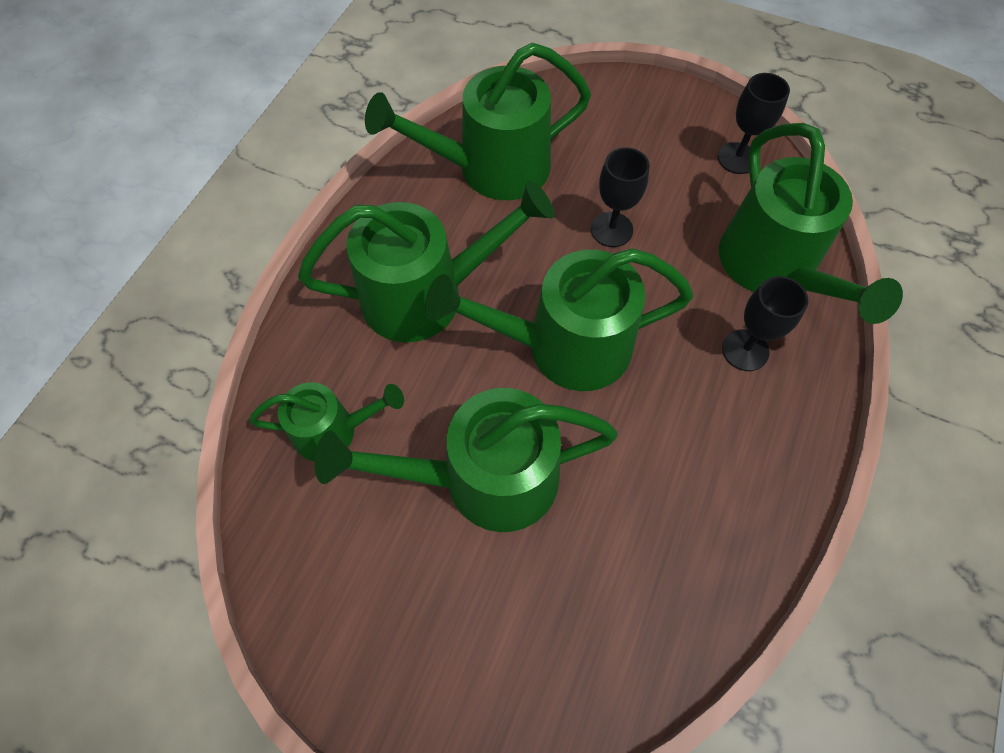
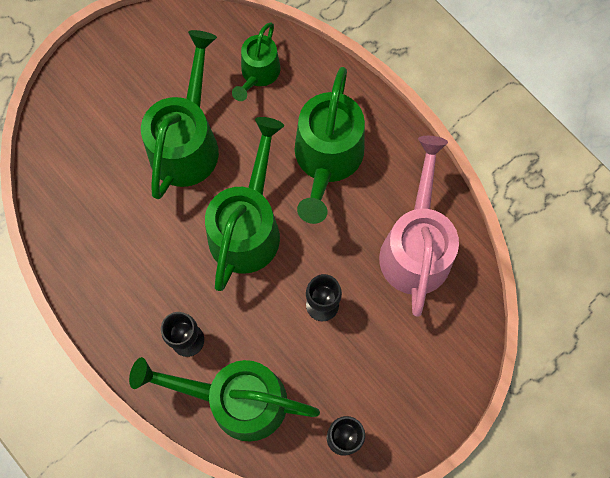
camera: 115 degrees right, 10 degrees up
(491, 169) = (416, 246): green watering can -> pink watering can

